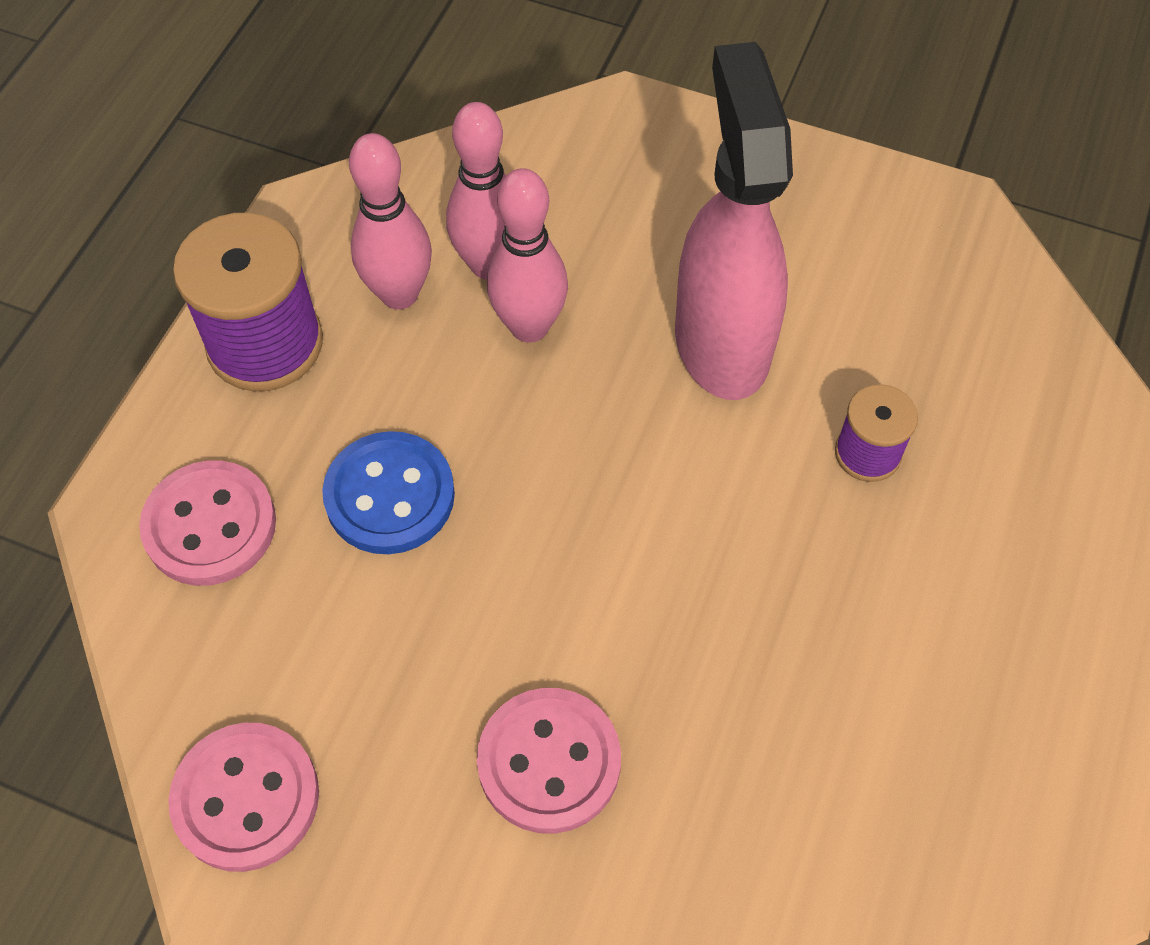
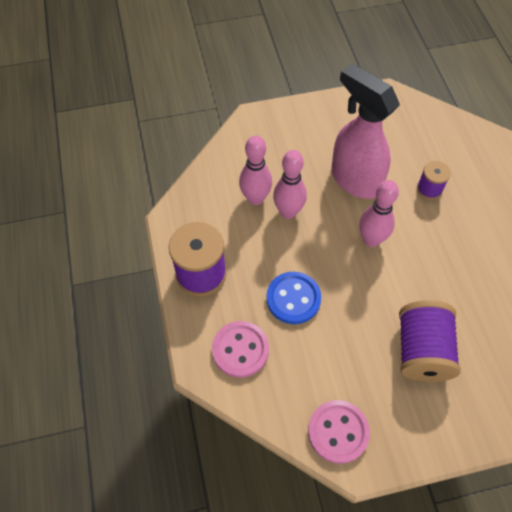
camera: 35 degrees left, 0 degrees up
(399, 294) = (233, 227): pink bowling pin -> pink bowling pin (371, 240)
(549, 762) = (421, 351): pink button -> purple spool

